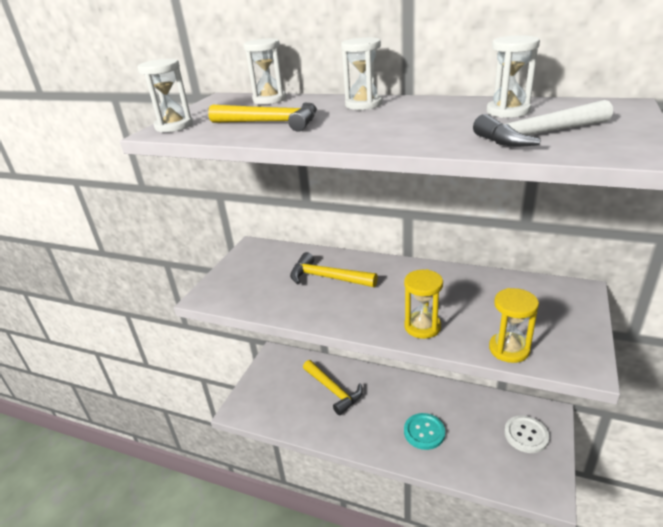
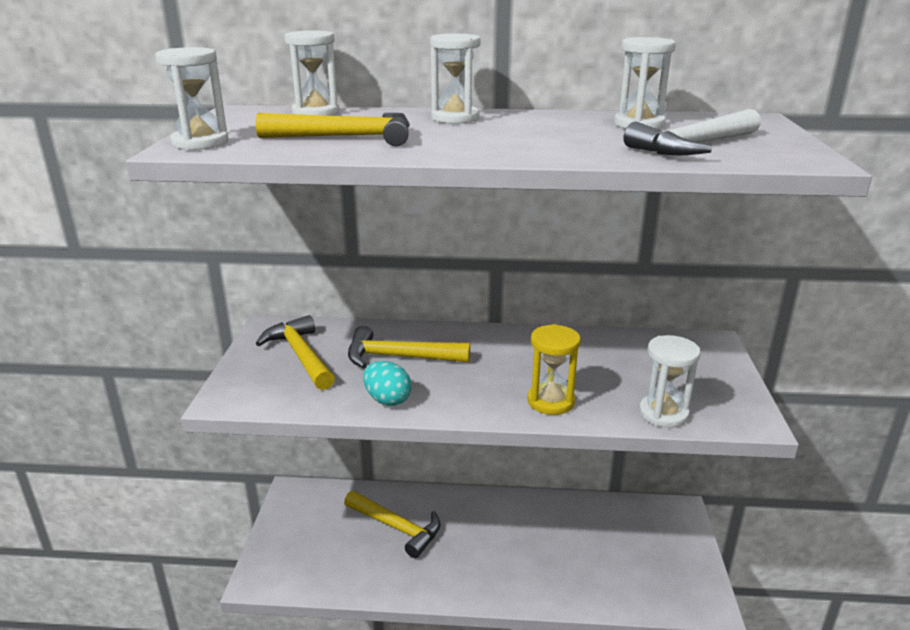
camera: 20 degrees left, 5 degrees down
(263, 270) = (300, 355): none -> yellow hammer
(305, 310) = (387, 400): none -> turquoise egg
(424, 432) = (536, 559): turquoise button -> none
(509, 349) = (663, 414): yellow hourglass -> white hourglass
(526, 435) = (660, 540): white button -> none

